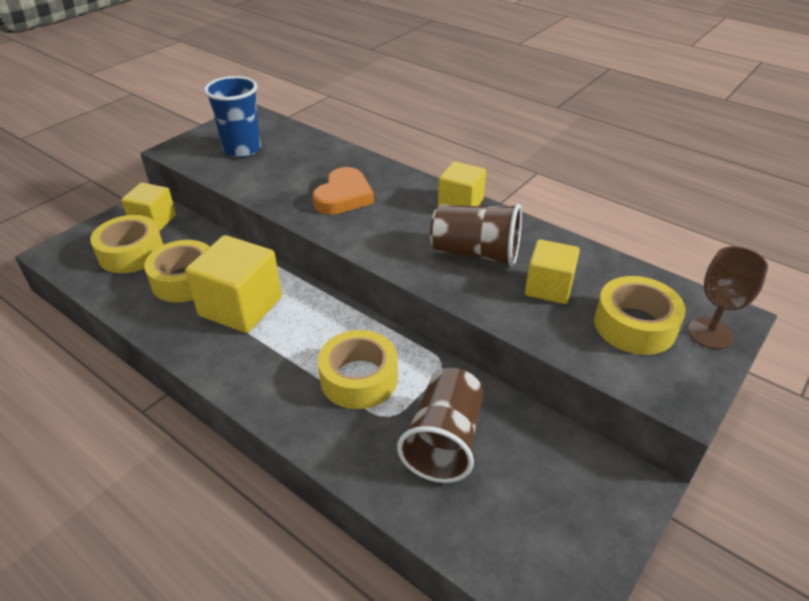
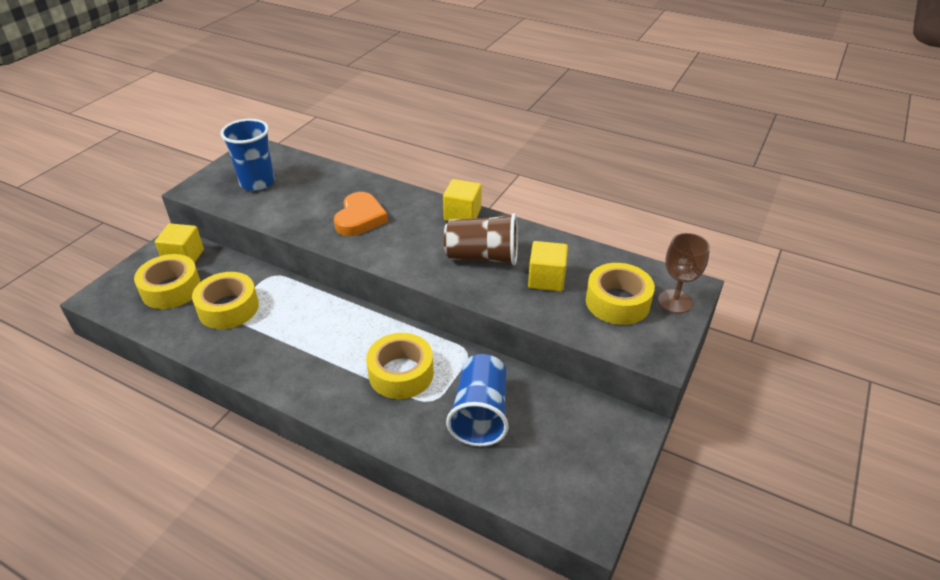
camera: 10 degrees left, 0 degrees up
(240, 307) = (285, 325): yellow cube -> none
(444, 441) = (480, 414): brown cup -> blue cup

